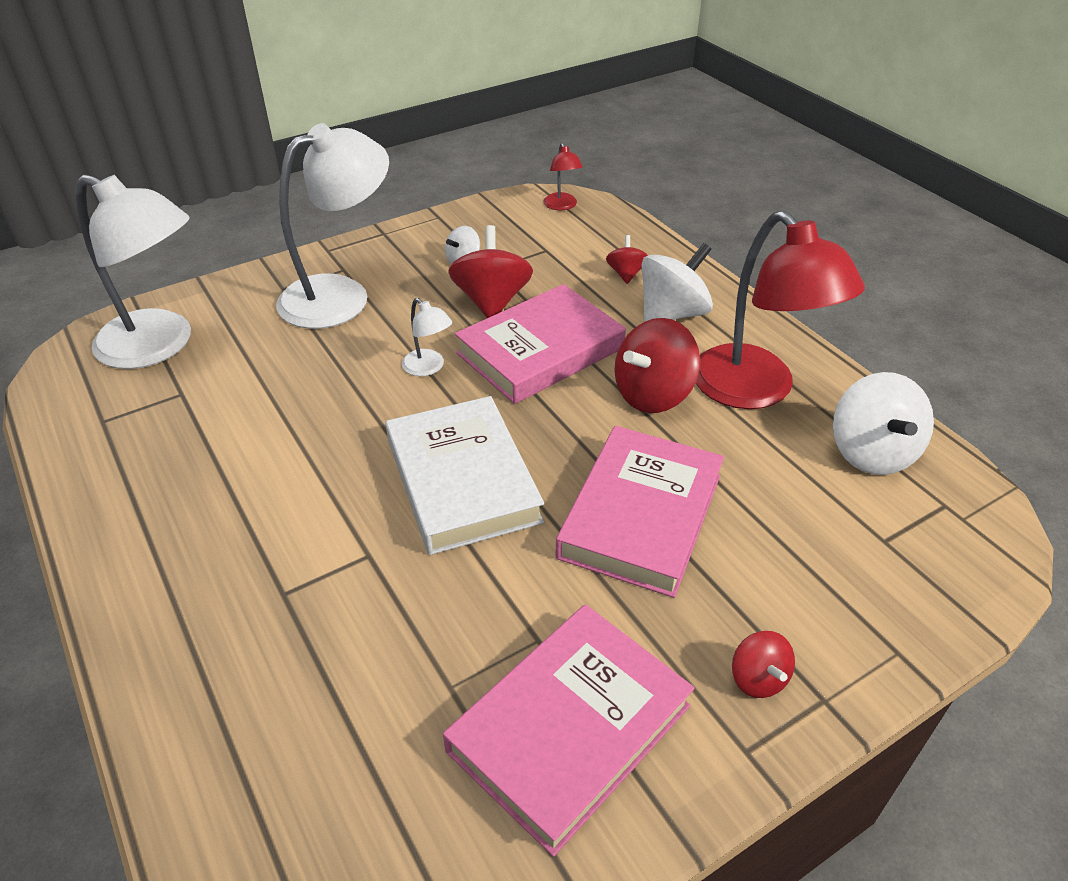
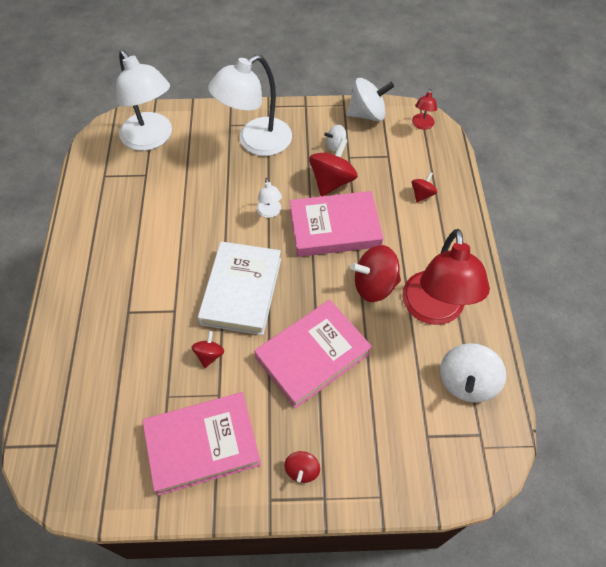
camera: 30 degrees right, 15 degrees up
(341, 295) = (256, 142): white lamp -> white lamp turned 150 degrees clockwise
(477, 590) = (209, 355): none -> red spinning top
(672, 314) = (427, 235): white spinning top -> white spinning top (367, 114)

